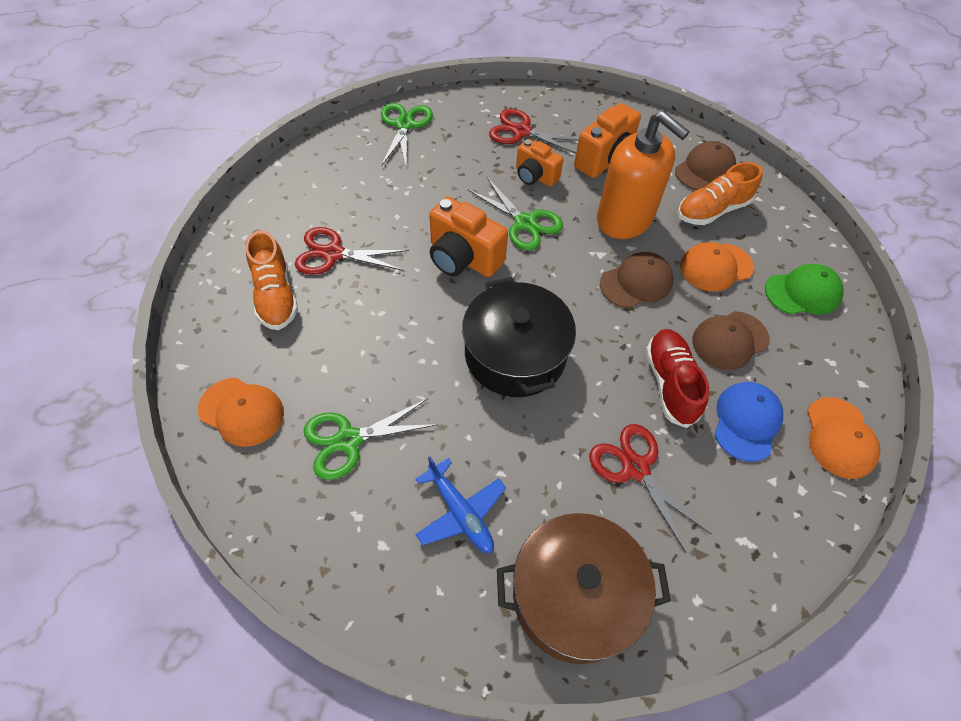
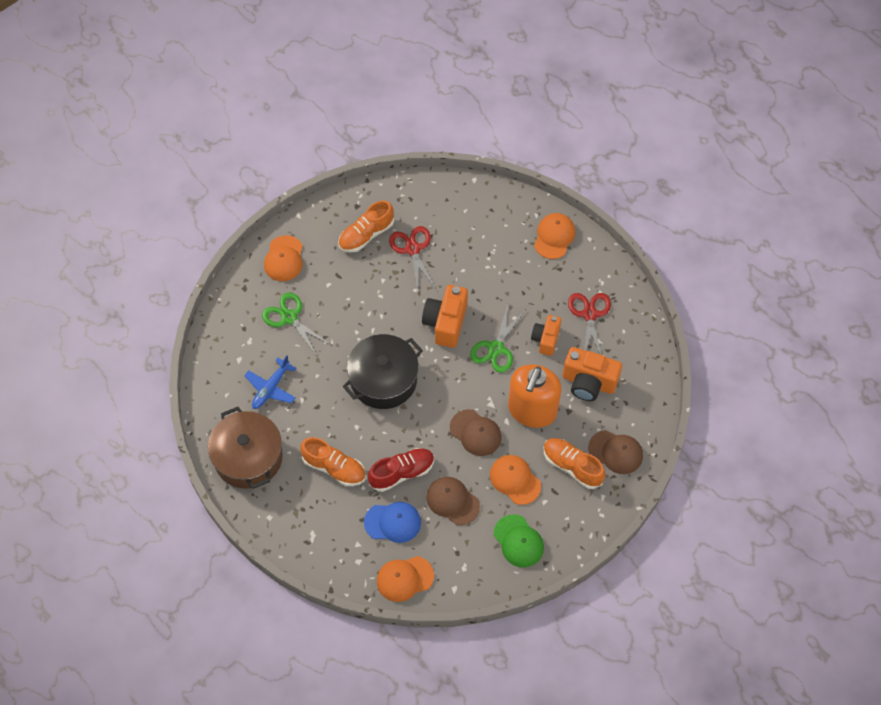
camera: 70 degrees right, 5 degrees up
(405, 125) = (554, 237): green scissors -> orange cap
(635, 468) = (334, 468): red scissors -> orange shoe

